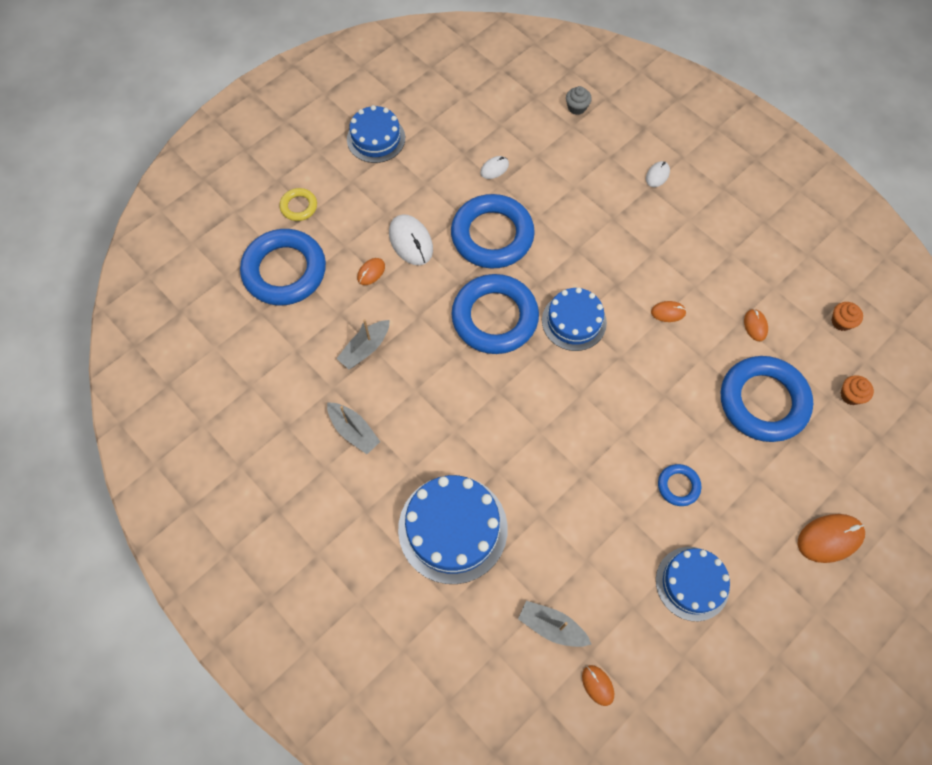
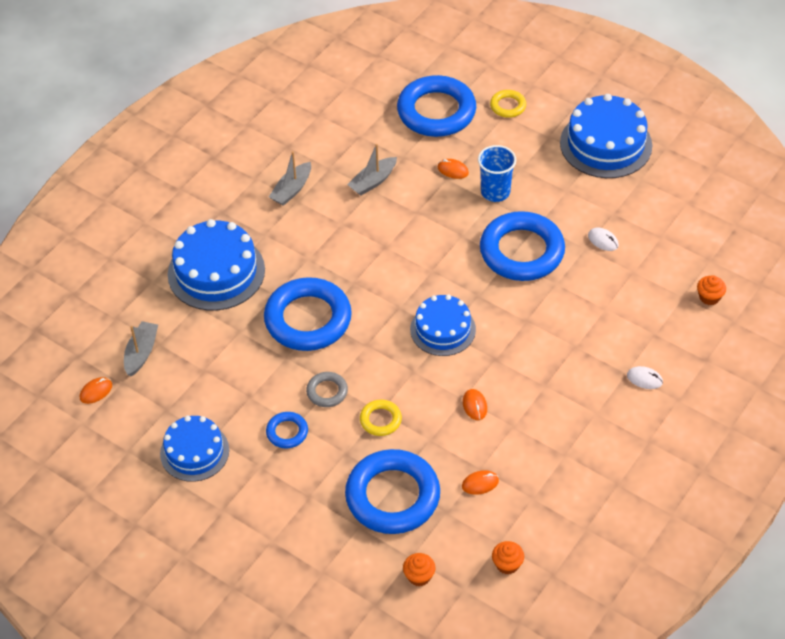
camera: 80 degrees right, 15 degrees down
(365, 349) = (373, 181): grey boat -> grey boat turned 75 degrees counterclockwise
(376, 138) = (606, 144): blue cake -> blue cake, size x1.53
(411, 241) = (495, 192): white mouse -> blue cup
(494, 317) = (430, 268): blue ring -> blue ring (308, 319)
(576, 107) = (709, 297): grey cupcake -> orange cupcake
(633, 440) = (327, 392): none -> grey ring
(674, 396) = (380, 420): none -> yellow ring
(830, 538) = (256, 562): orange mouse -> none

